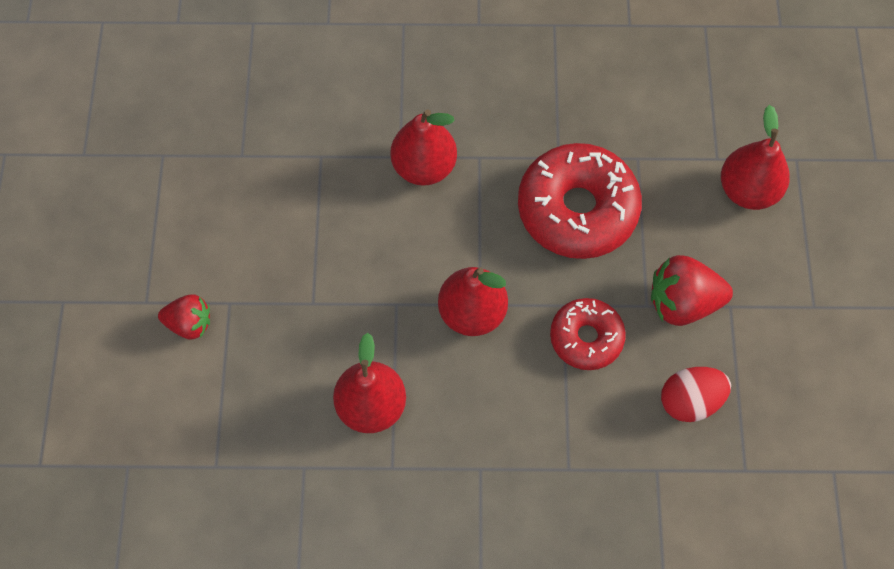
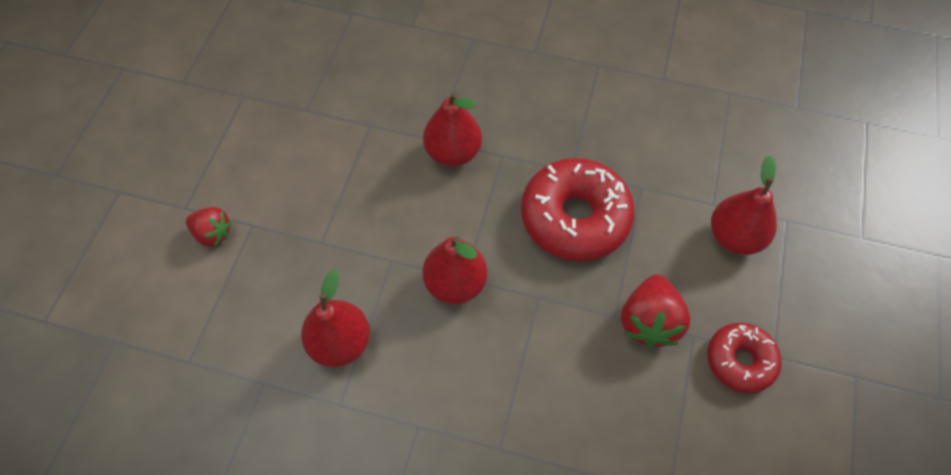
camera: 15 degrees right, 5 degrees down
(586, 338) = (551, 331): red donut -> red donut (740, 361)
(682, 302) = (649, 322): red strawberry -> red strawberry turned 90 degrees counterclockwise
(690, 401) = (632, 414): red egg -> none

